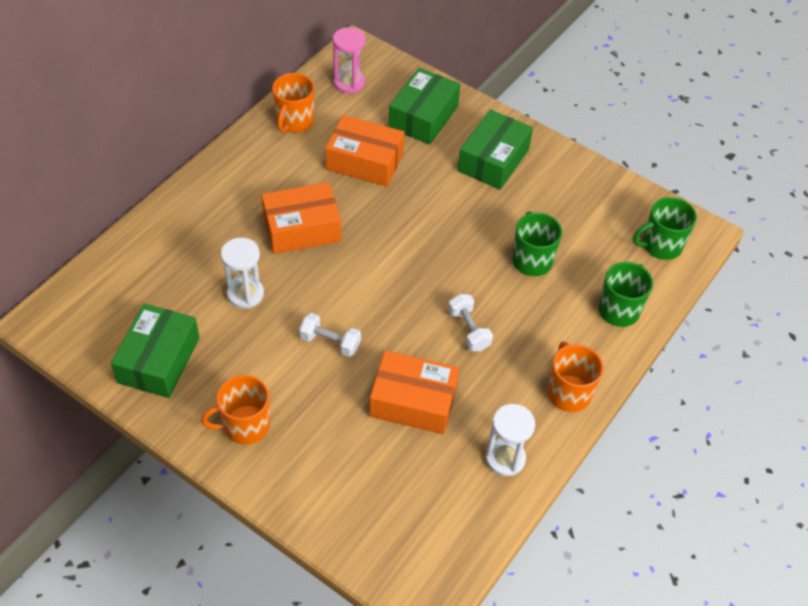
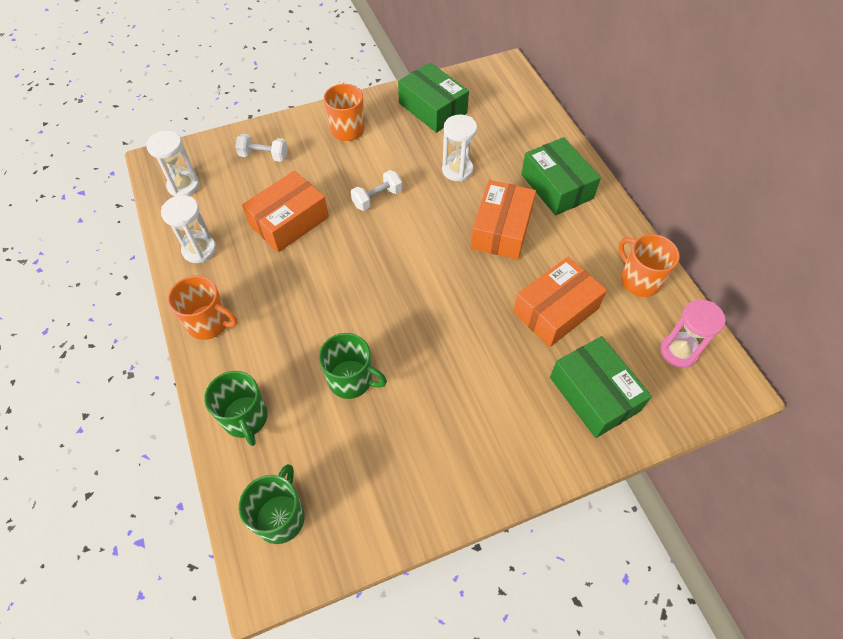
camera: 125 degrees right, 5 degrees up
(441, 539) = (183, 186): none -> white hourglass
(468, 330) = (319, 288): white dumbbell -> white dumbbell (264, 156)
(493, 160) = (495, 425): green box -> green box (556, 186)

